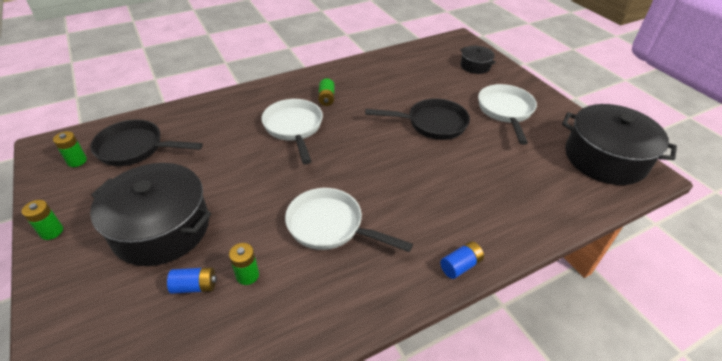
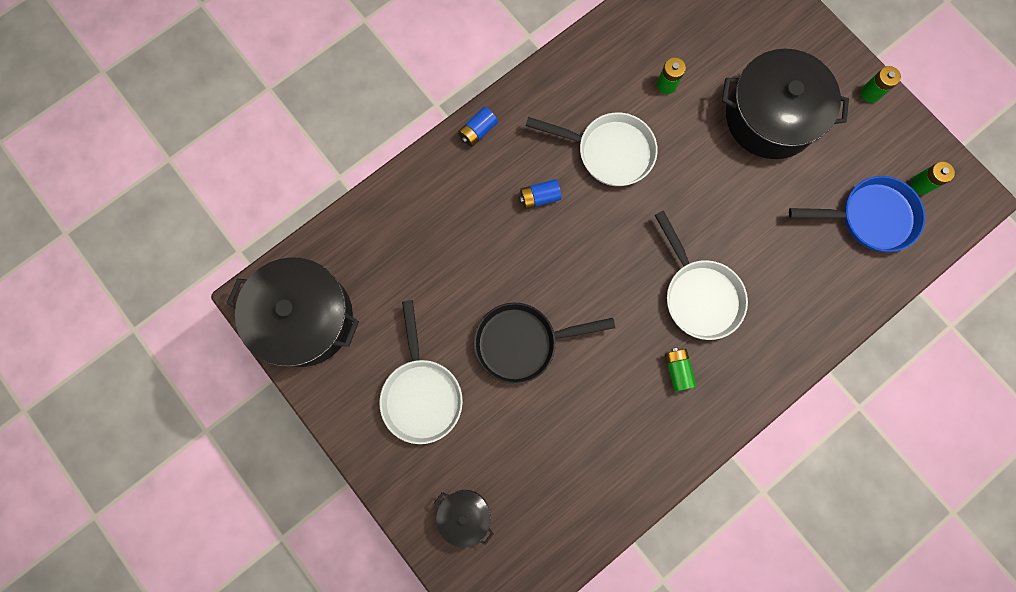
camera: 170 degrees right, 35 degrees up
(135, 148) = (870, 217): black pan -> blue pan
(195, 286) = (706, 66): blue battery -> blue battery (539, 197)

